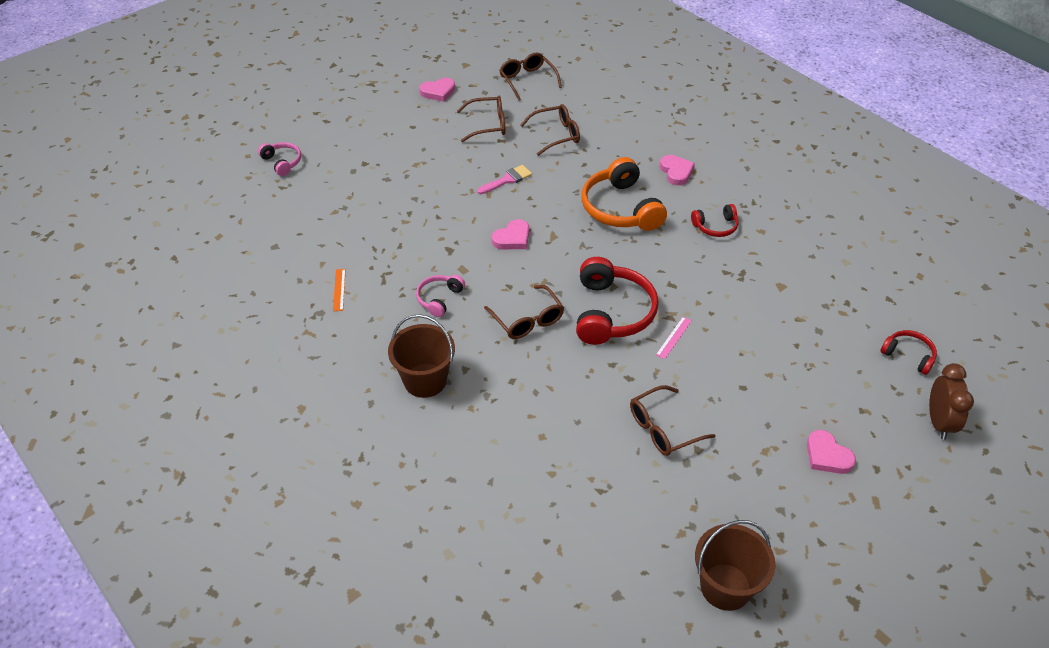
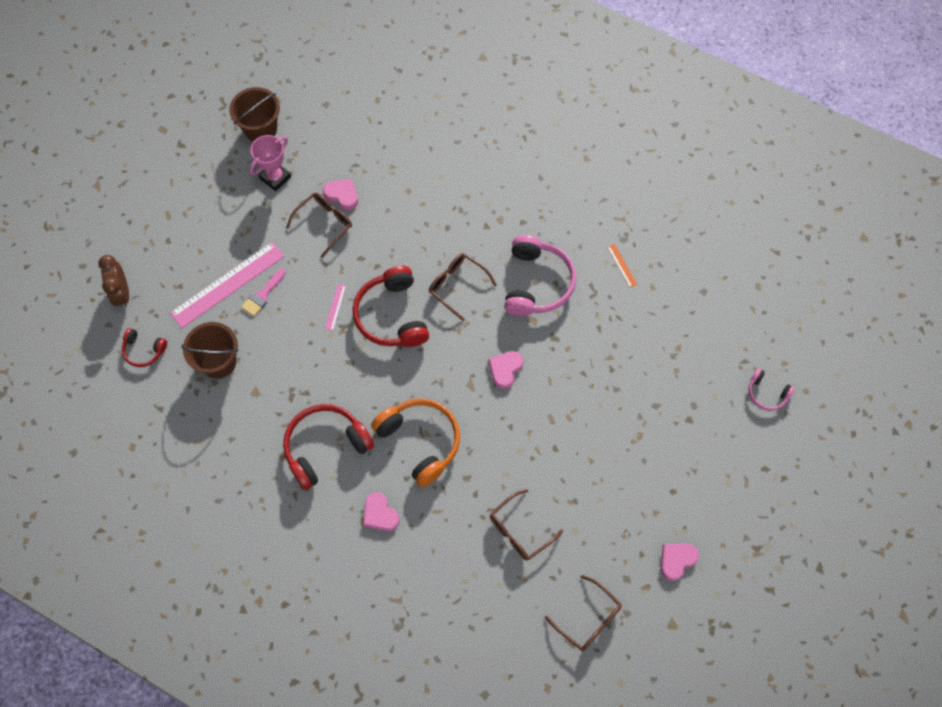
camera: 160 degrees right, 20 degrees up
(425, 380) = (511, 207): brown bucket -> brown bucket (218, 362)
(439, 299) = (537, 283): pink headphones -> pink headphones, size x1.93
(488, 125) = (597, 522): brown glasses -> none
(507, 180) = (541, 444): pink brush -> pink brush (263, 295)
(715, 226) = (325, 447): red headphones -> red headphones, size x1.93
(716, 507) = (275, 177): none -> pink trophy
(800, 395) = (228, 284): none -> pink ruler
(827, 456) = (203, 239): pink heart -> pink heart (342, 195)

